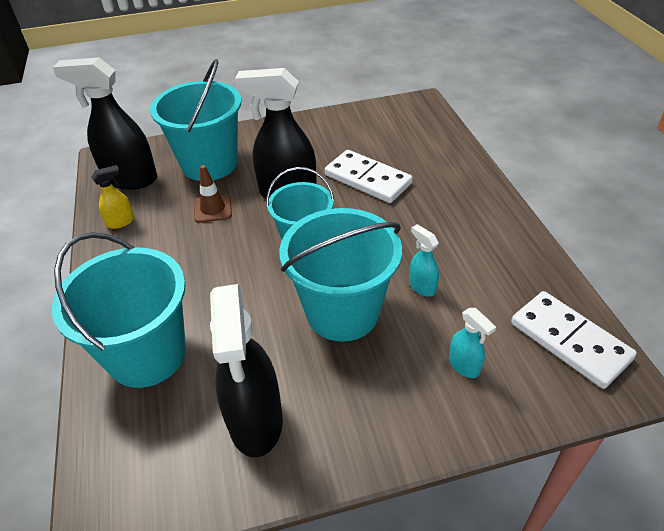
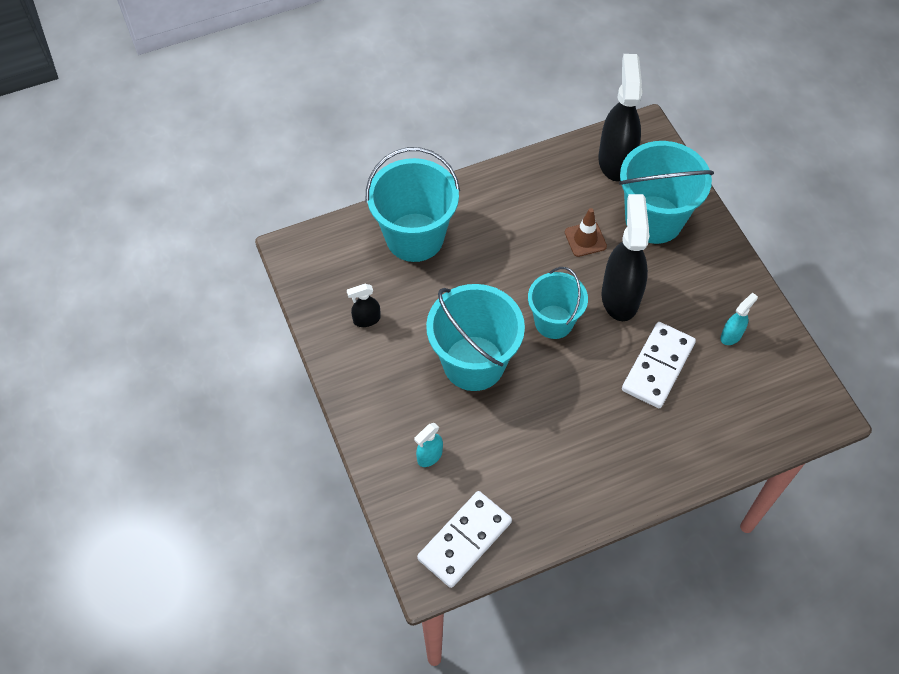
camera: 80 degrees right, 15 degrees up
(121, 222) = (554, 173): yellow spray bottle -> none
(256, 421) = (366, 319): black spray bottle -> black spray bottle, size x0.47
(422, 286) = (511, 423): turquoise spray bottle -> turquoise spray bottle (731, 335)

